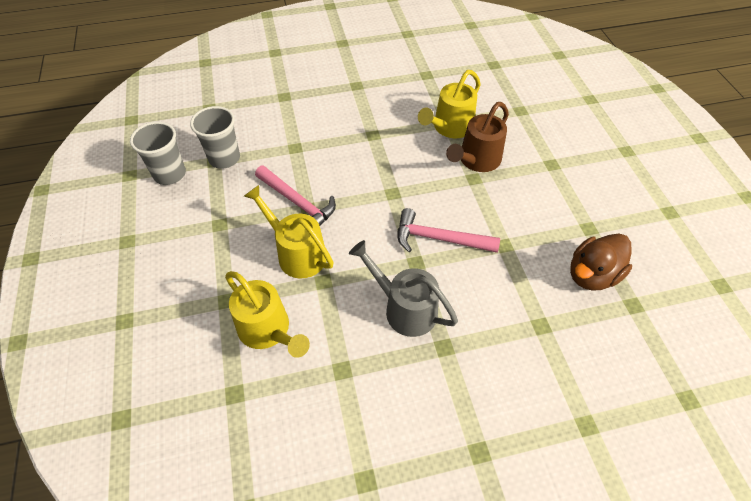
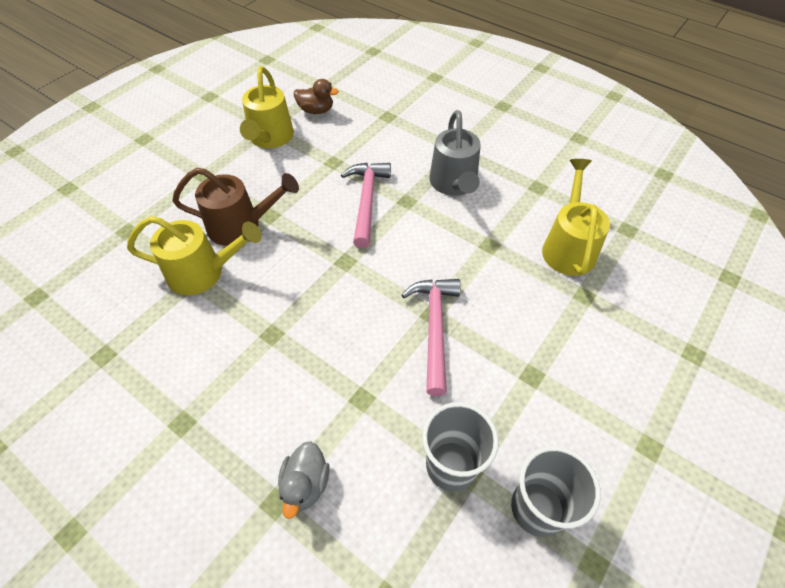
camera: 130 degrees left, 0 degrees up
(279, 108) = (305, 484): none -> grey duck
(296, 253) = (487, 284): yellow watering can -> yellow watering can (270, 139)
(439, 238) = (367, 201): pink hammer -> pink hammer turned 150 degrees counterclockwise
(592, 275) = (316, 110): brown duck -> brown duck, size x0.65

